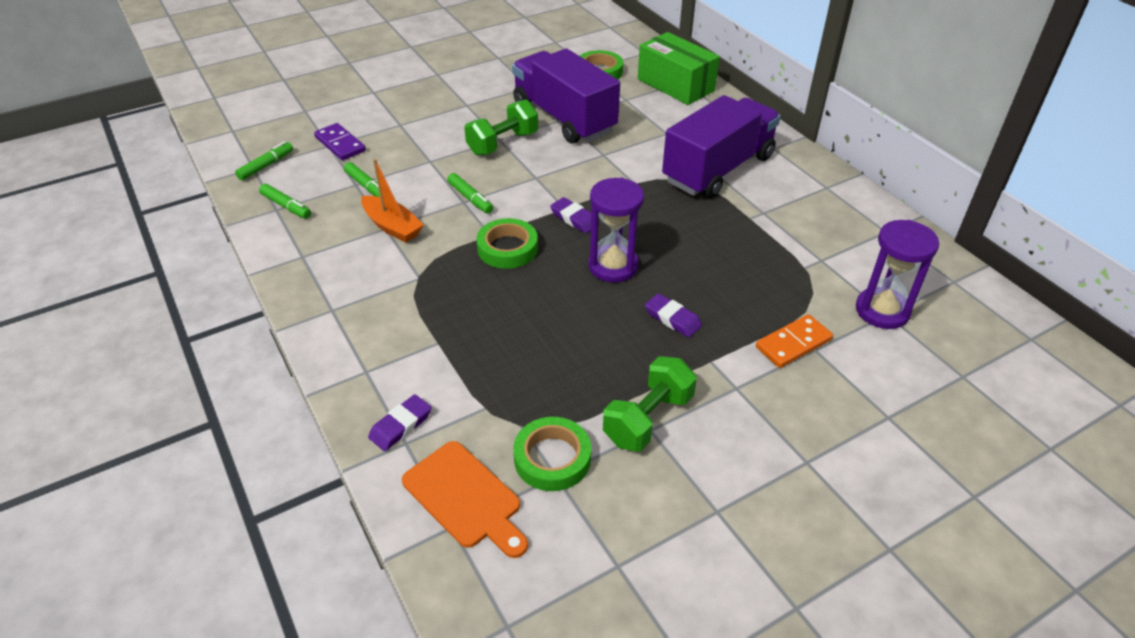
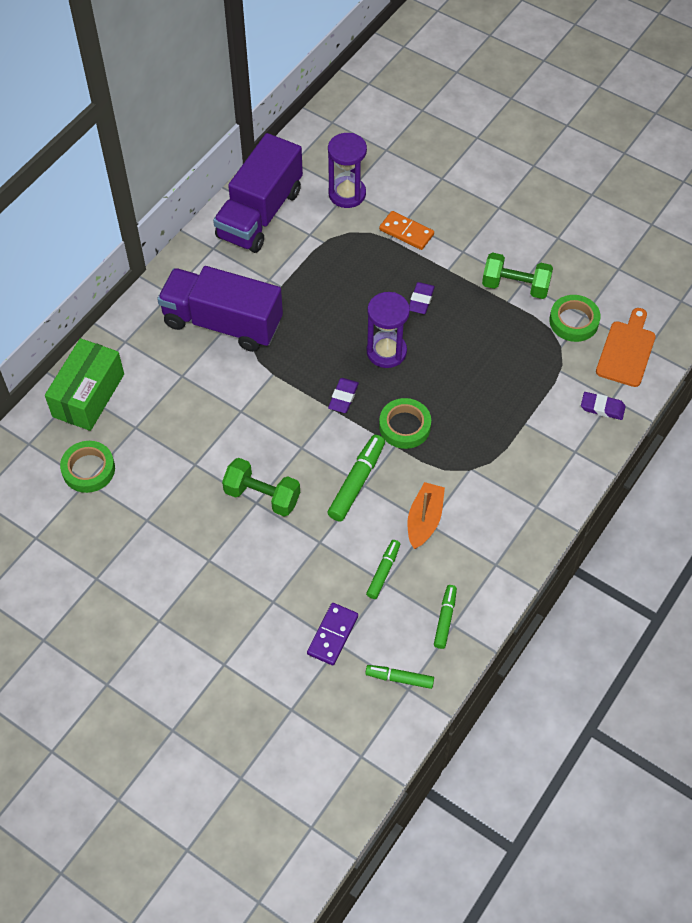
camera: 115 degrees left, 15 degrees up
(470, 198) = (357, 482): green marker -> green marker, size x1.58
(564, 118) = (194, 465): purple truck -> purple truck (260, 214)

